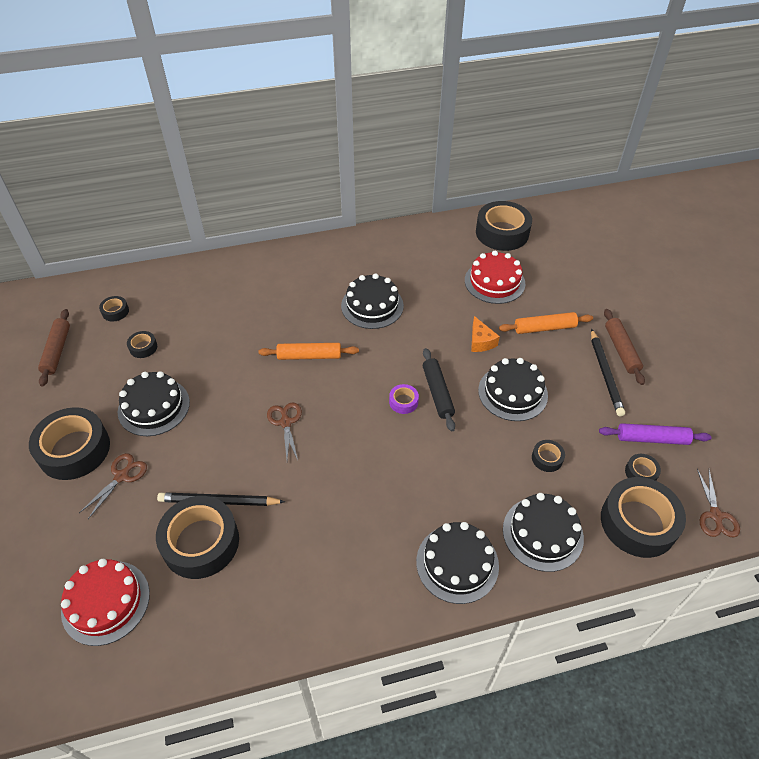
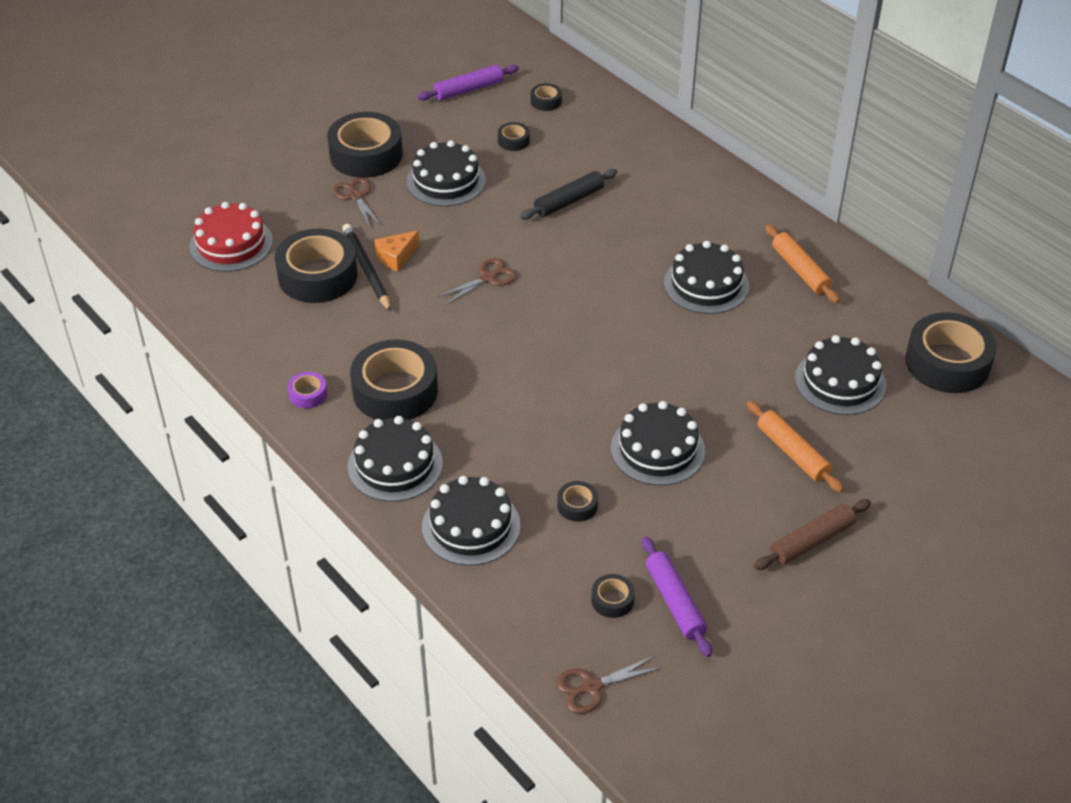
camera: 65 degrees right, 5 degrees down
(57, 351) = (468, 90): brown rolling pin -> purple rolling pin
(121, 476) = (356, 196): brown scissors -> brown scissors turned 120 degrees counterclockwise
(309, 356) = (589, 262): orange rolling pin -> orange rolling pin (800, 270)
(403, 402) = (577, 358): purple tape -> purple tape (308, 394)
(437, 393) = (610, 383): black rolling pin -> black rolling pin (569, 201)
(480, 341) = (721, 397): orange cheese -> orange cheese (396, 257)
(494, 282) = (840, 381): red cake -> black cake
(605, 374) = (754, 533): black pencil -> none
(638, 522) = (536, 610): black tape -> black tape (395, 391)

